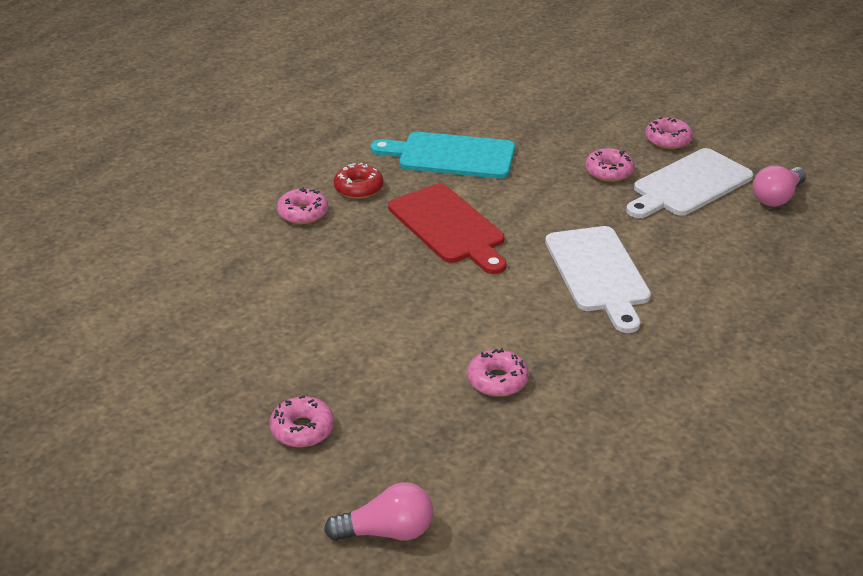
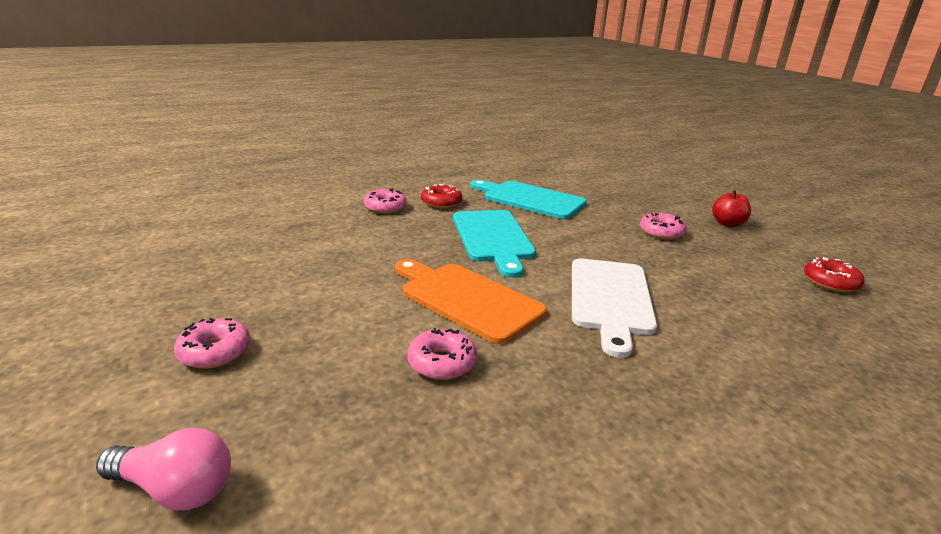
camera: 20 degrees right, 10 degrees down
(449, 227) = (493, 238): red cutting board -> turquoise cutting board
(474, 311) = (466, 299): none -> orange cutting board
(668, 140) = (728, 224): pink donut -> red apple
(689, 185) = (736, 255): white cutting board -> none
(777, 197) = (830, 282): pink light bulb -> red donut

